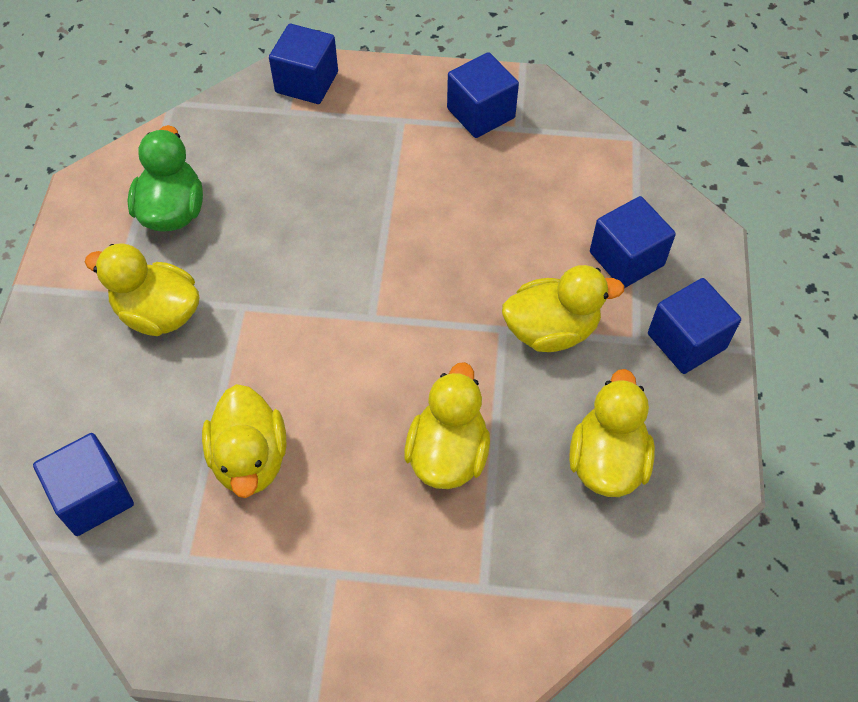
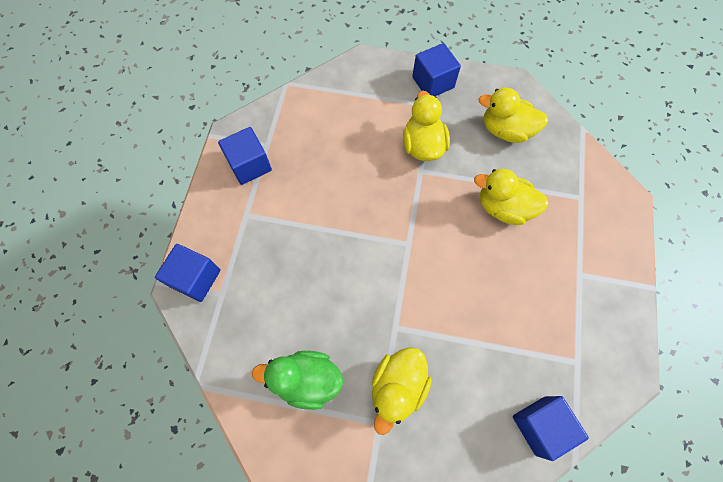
camera: 85 degrees left, 10 degrees up
(250, 459) = (510, 321): yellow duck -> none
(626, 259) = (376, 101): blue cube -> none

